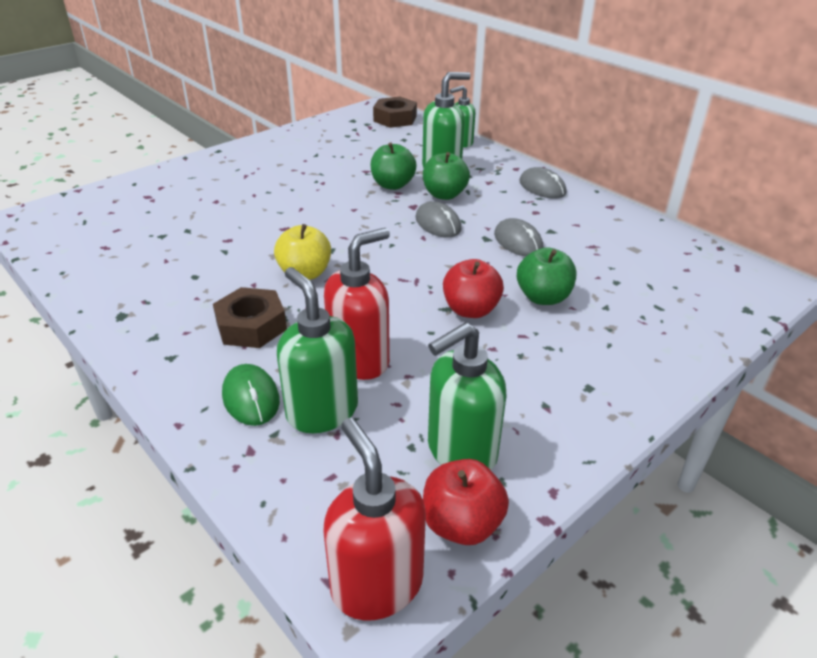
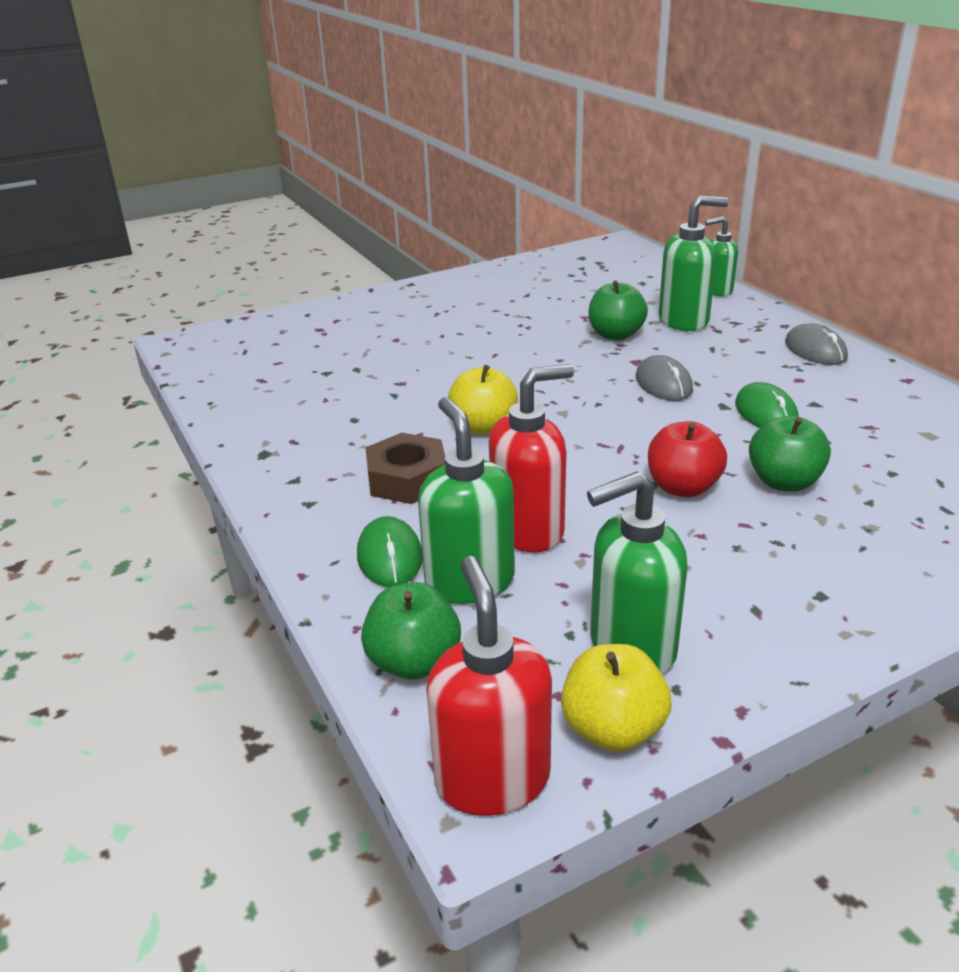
camera: 15 degrees right, 5 degrees down
(395, 119) = (636, 258): brown nut -> none
(444, 195) = (680, 350): green apple -> green apple (414, 662)
(462, 524) = (613, 729): red apple -> yellow apple
(518, 241) = (765, 413): grey mouse -> green mouse

